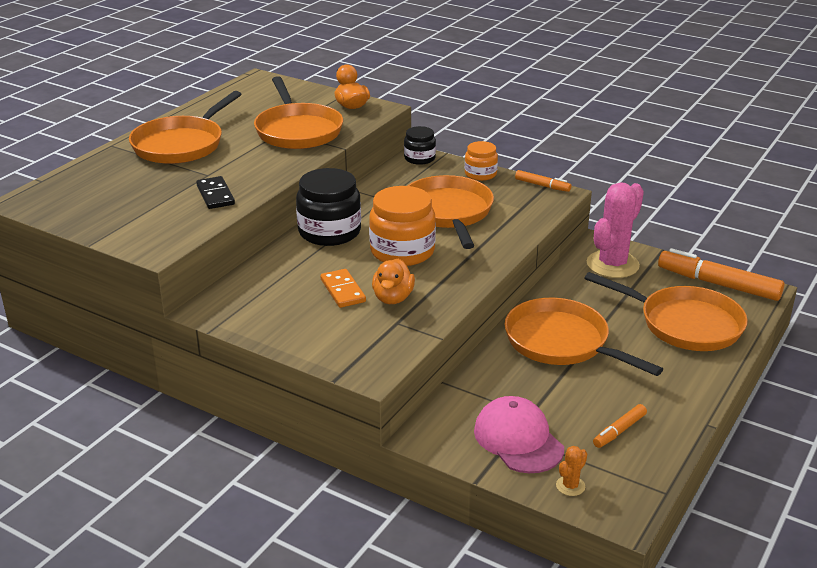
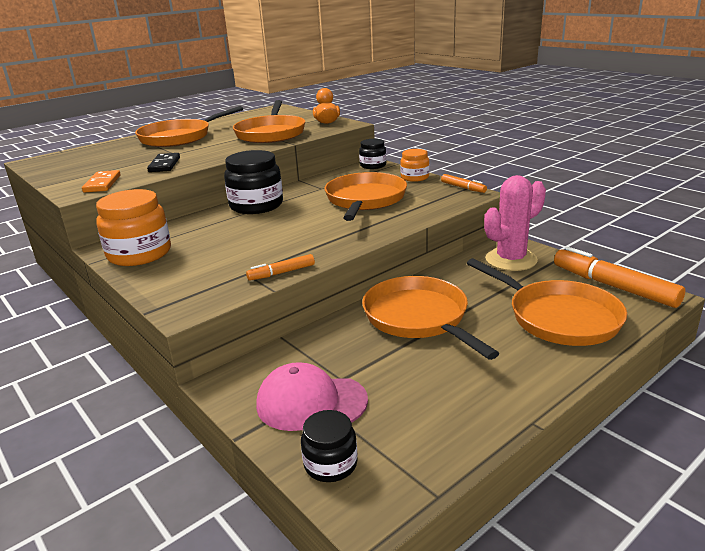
camera: 20 degrees right, 5 degrees down
(342, 291) = (225, 245): orange domino -> orange domino (102, 184)
(393, 298) = (261, 255): orange duck -> none
(402, 251) = (301, 223): orange jar -> orange jar (139, 254)
(518, 439) = (311, 402): pink cap -> pink cap turned 75 degrees counterclockwise
(570, 486) = (330, 464): orange cactus -> black jar
(619, 431) = (424, 412): orange marker -> orange marker (281, 273)

